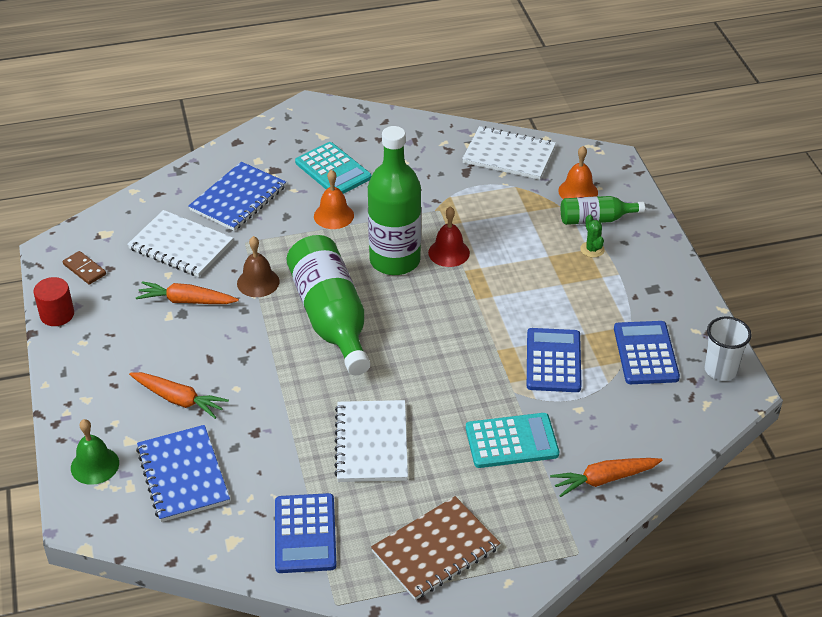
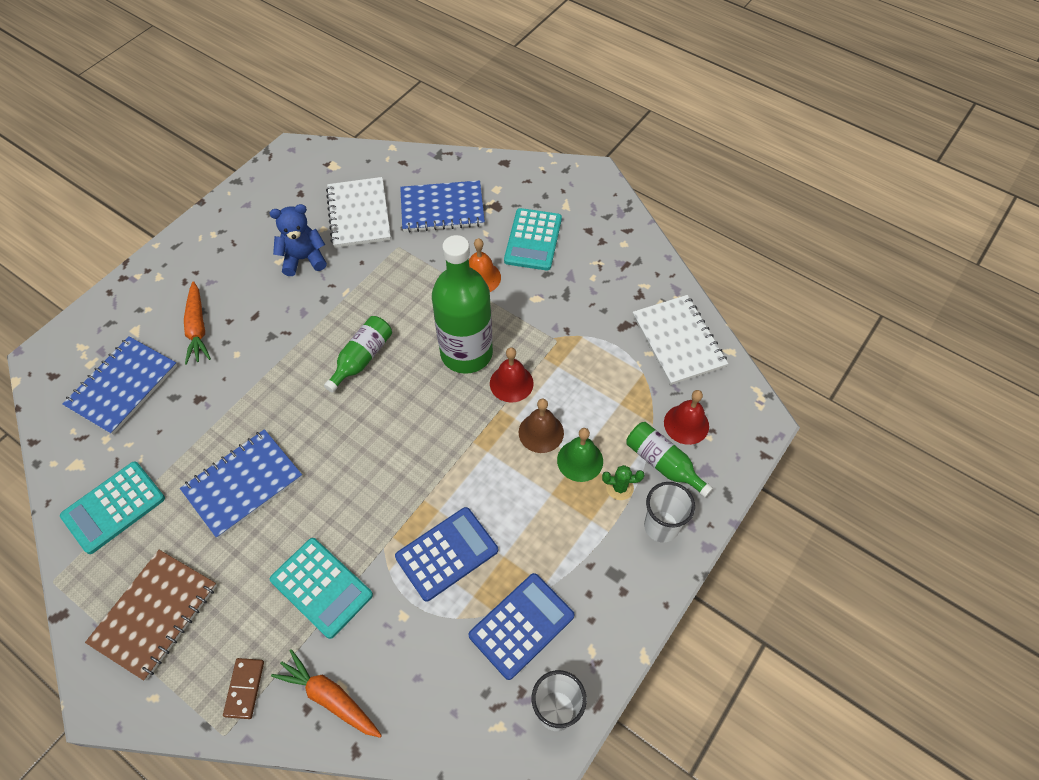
camera: 50 degrees right, 15 degrees up
(57, 314) = (229, 201): red cylinder -> none
(84, 269) = (286, 182): brown domino -> brown domino (245, 688)
(95, 465) = (97, 328): green bell -> green bell (580, 460)
(186, 301) = (304, 259): orange carrot -> blue teddy bear
(258, 282) = (361, 285): brown bell -> brown bell (541, 432)
(305, 534) = (113, 507): blue calculator -> turquoise calculator
(331, 318) = (362, 358): green bottle -> green bottle, size x0.53
(371, 443) = (243, 484): white notebook -> blue notebook
(436, 550) = (155, 614): brown notebook -> brown notebook turned 75 degrees counterclockwise
(578, 191) = (686, 424): orange bell -> red bell
(592, 249) = (619, 487): green cactus -> green cactus turned 60 degrees clockwise
(641, 248) = (661, 526): none -> white cup

